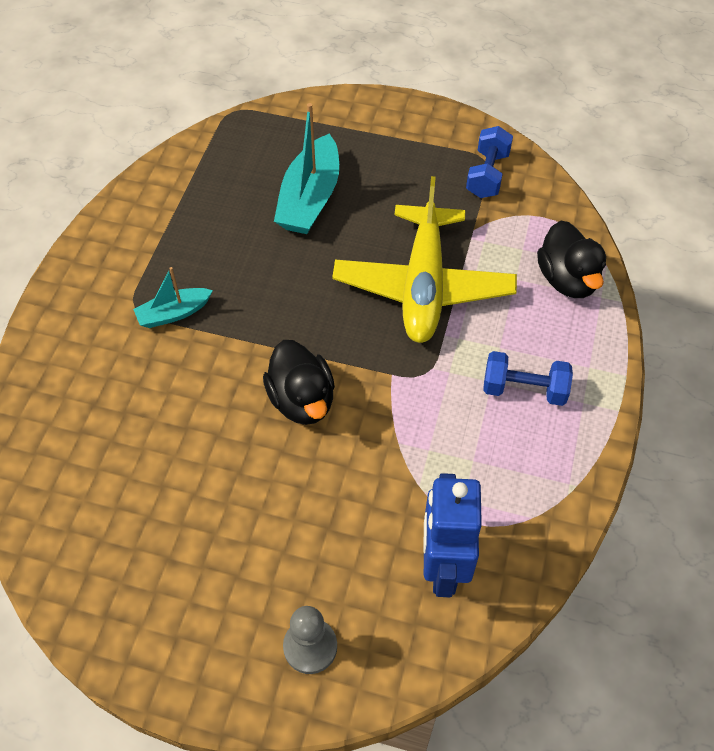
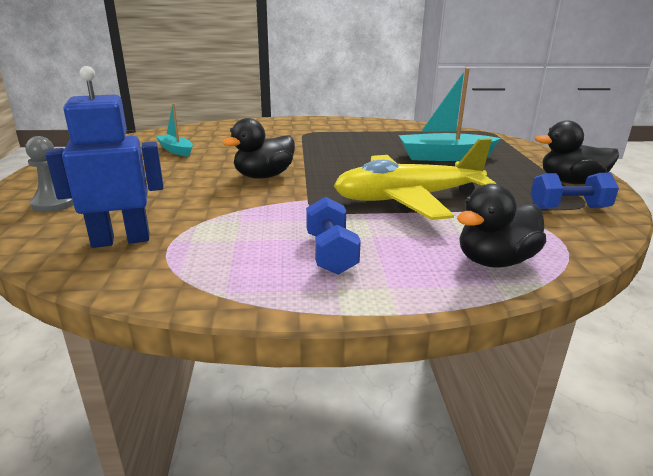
camera: 70 degrees right, 30 degrees down
(174, 313) = (309, 140): turquoise boat -> turquoise boat (176, 150)
(428, 136) = (571, 182): none -> black duck

